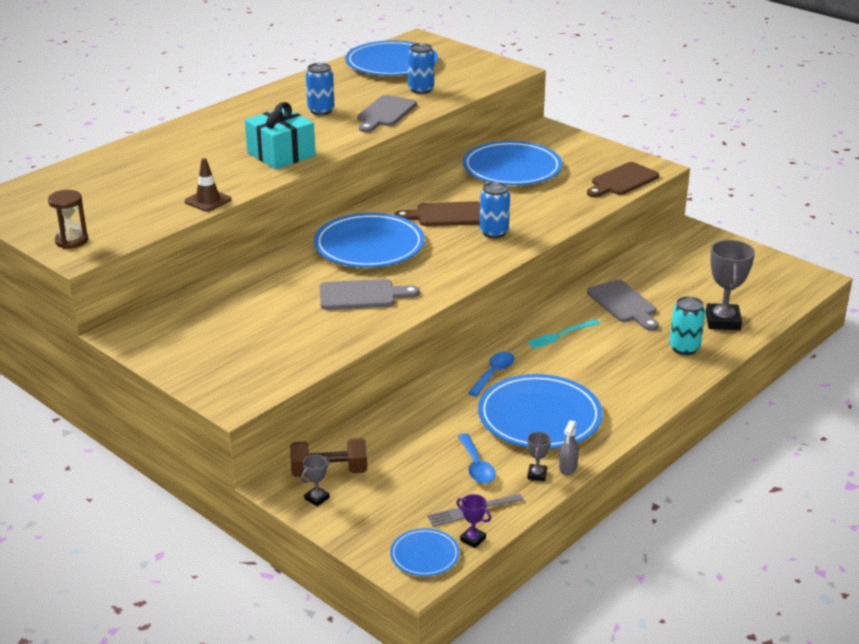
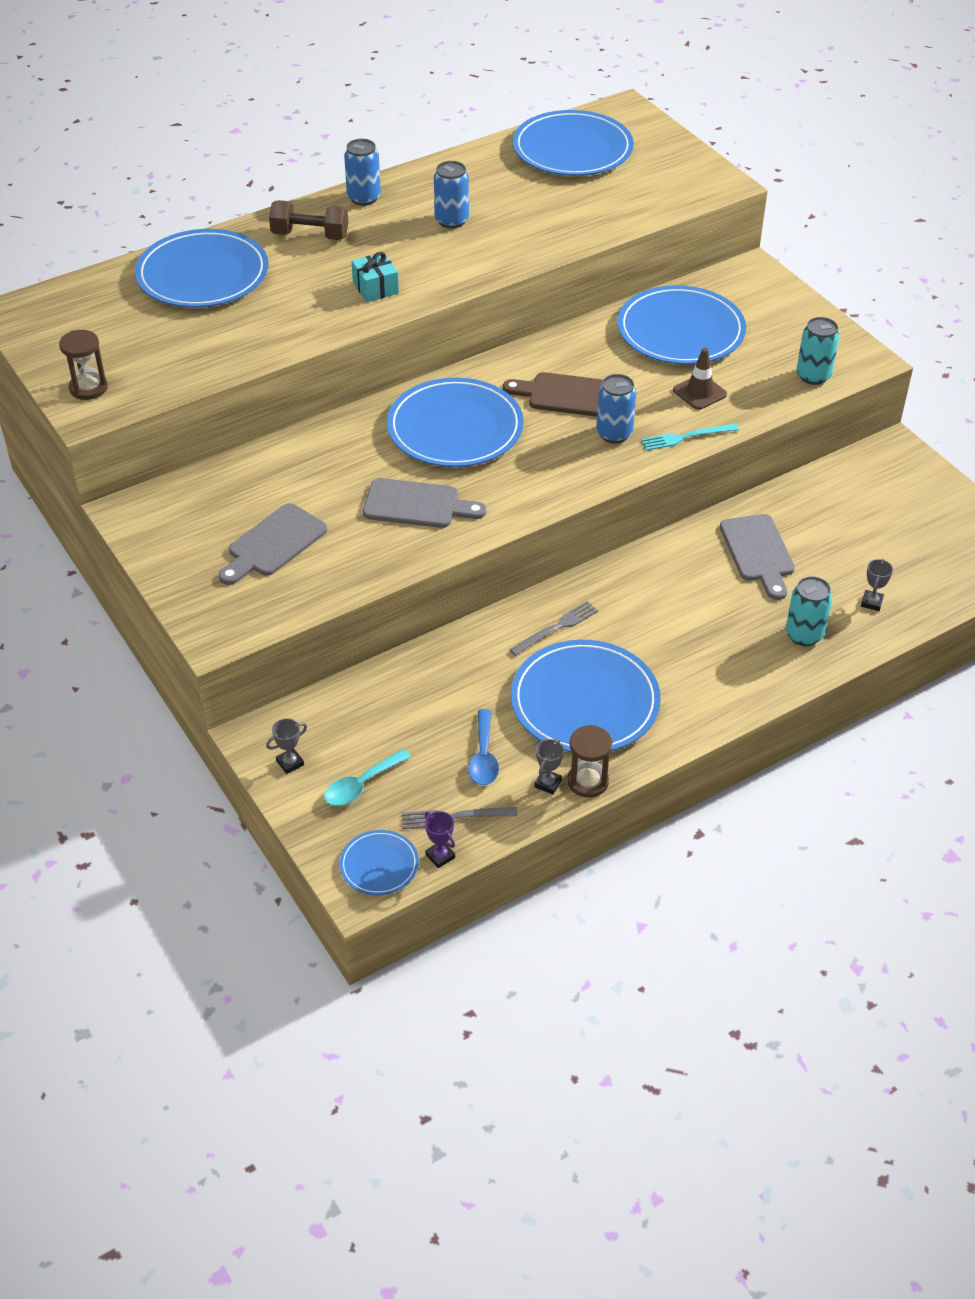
camera: 15 degrees right, 15 degrees up
(137, 163) = (203, 274): none -> blue plate
(208, 200) = (262, 351): brown traffic cone -> brown traffic cone (699, 392)
(281, 154) = (375, 288): turquoise gift -> turquoise gift, size x0.58
(329, 471) = (316, 729): brown dumbbell -> brown dumbbell (310, 235)
(384, 503) = (361, 785): none -> turquoise spoon
(385, 113) = (529, 237): grey cutting board -> grey cutting board (273, 544)
(421, 90) = (590, 202): blue can -> blue can (364, 198)
(494, 373) = (556, 627): blue spoon -> grey fork
(561, 335) = (661, 585): turquoise fork -> turquoise fork (686, 437)
(568, 468) = (588, 781): grey spray bottle -> brown hourglass
(622, 181) = (813, 376): brown cutting board -> turquoise can
(723, 321) = (871, 602): grey trophy -> grey trophy, size x0.47

